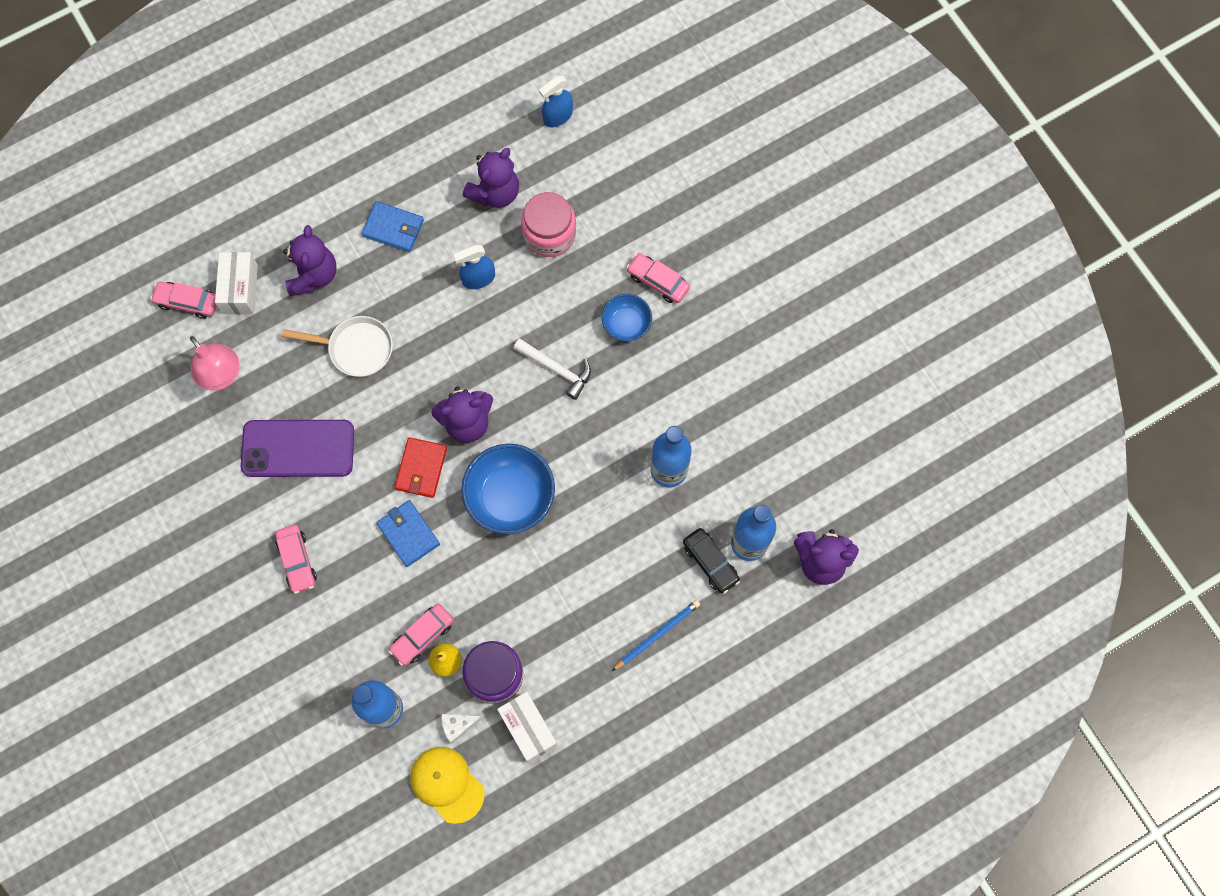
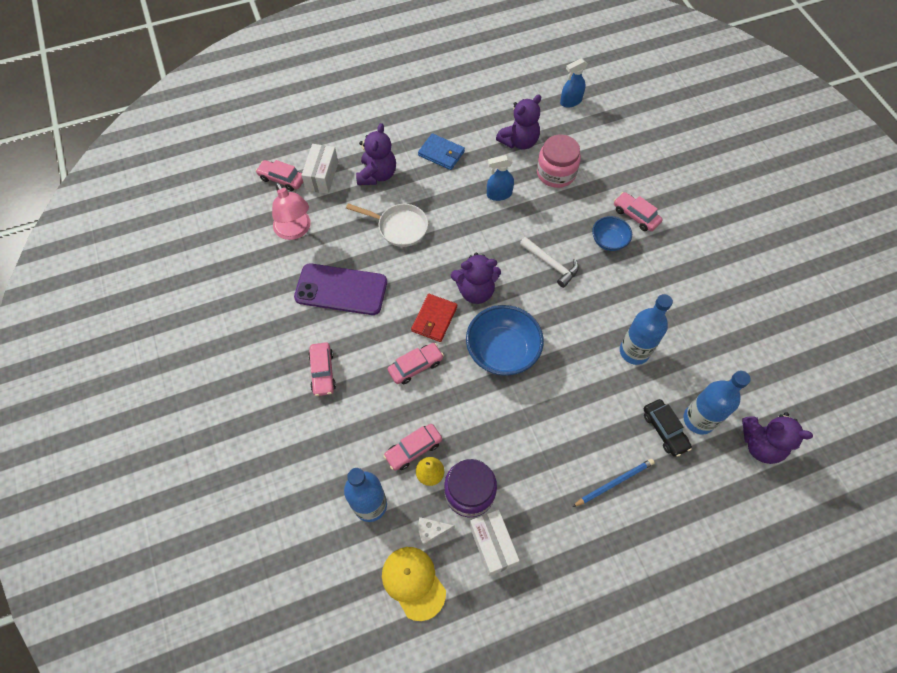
camera: 10 degrees right, 10 degrees down
(408, 534) = (416, 366): blue wallet -> pink car

